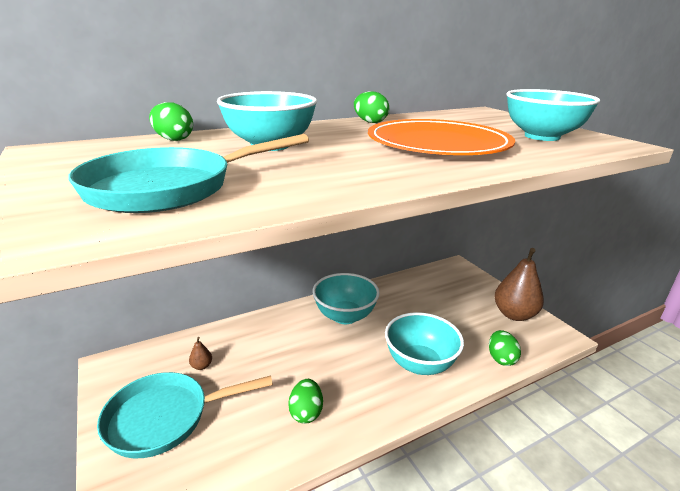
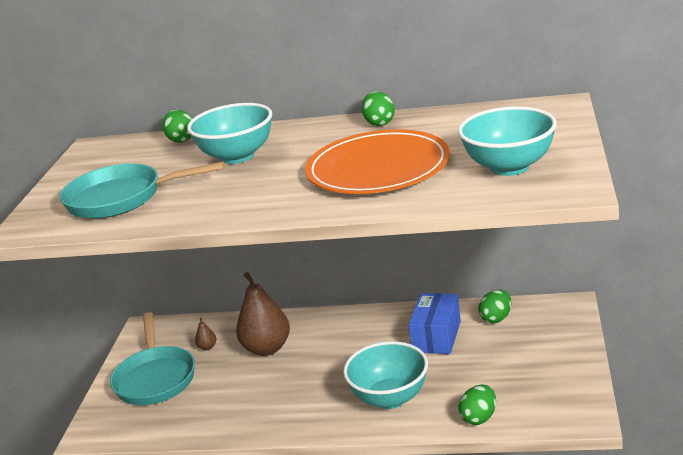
camera: 40 degrees right, 0 degrees up
(165, 418) = (155, 378): turquoise pan -> turquoise pan turned 120 degrees counterclockwise
(306, 412) = (253, 406): green egg -> green egg (496, 318)
(345, 316) = (368, 334): turquoise bowl -> none
(398, 305) = (436, 336): none -> blue box
(514, 314) = (560, 380): brown pear -> brown pear (267, 348)

